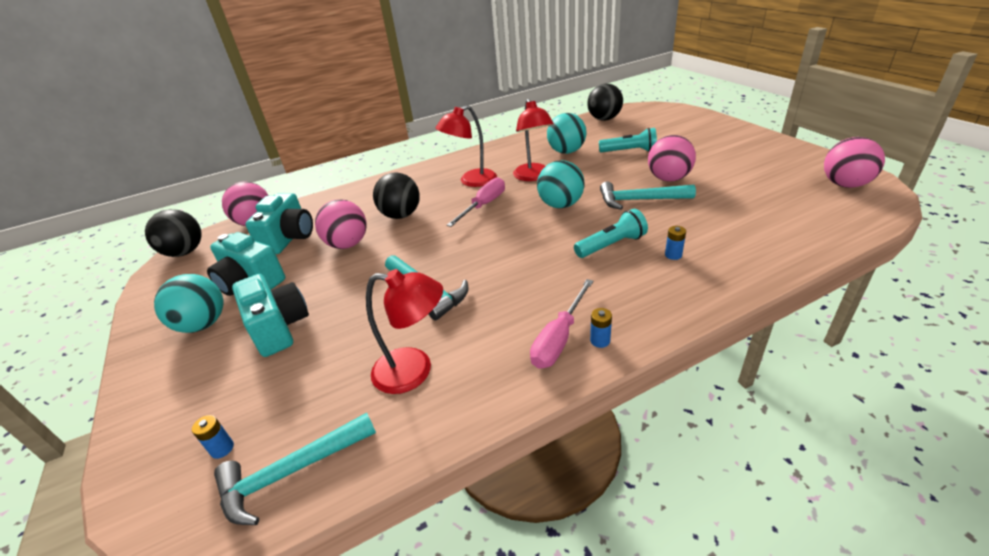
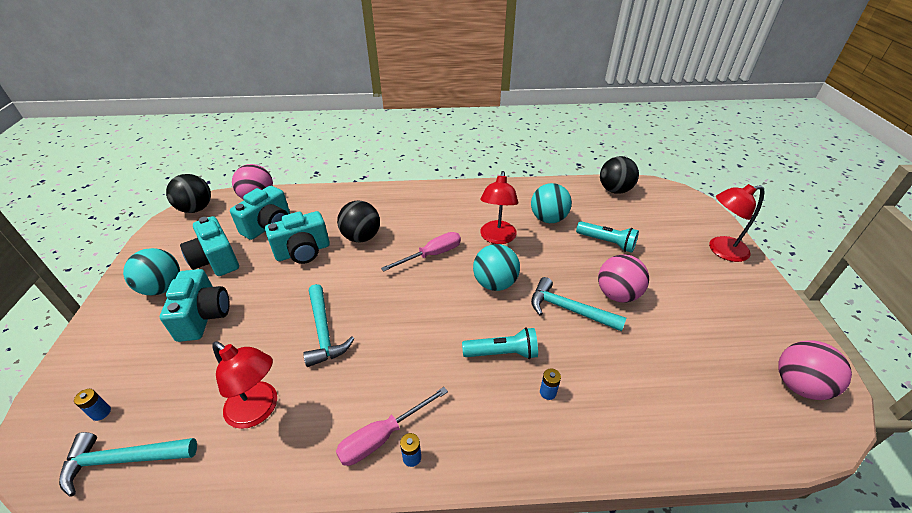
camera: 20 degrees right, 5 degrees up
(348, 244) = (303, 252): pink ball -> turquoise camera
(471, 181) = (442, 221): red lamp -> red lamp (721, 250)

